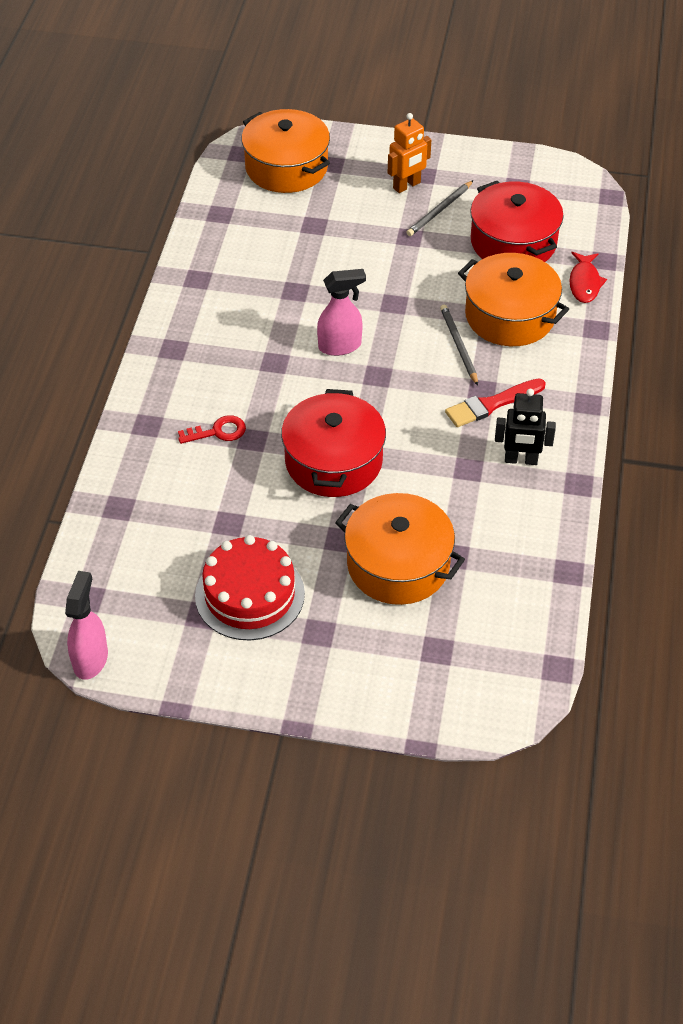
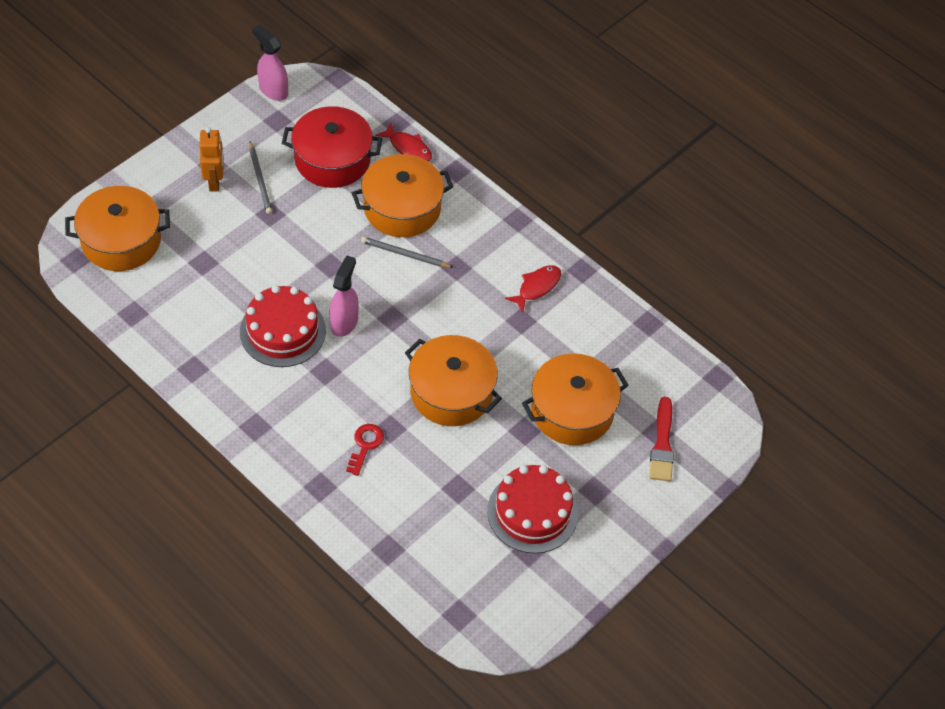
camera: 60 degrees left, 5 degrees up
(91, 659) = (517, 642): pink spray bottle -> pink spray bottle (273, 90)
(291, 312) = (283, 331): none -> red cake
(333, 461) = (451, 392): red pot -> orange pot
(491, 404) = (475, 271): red brush -> red brush (662, 444)
(521, 460) = (537, 287): black robot -> red fish

